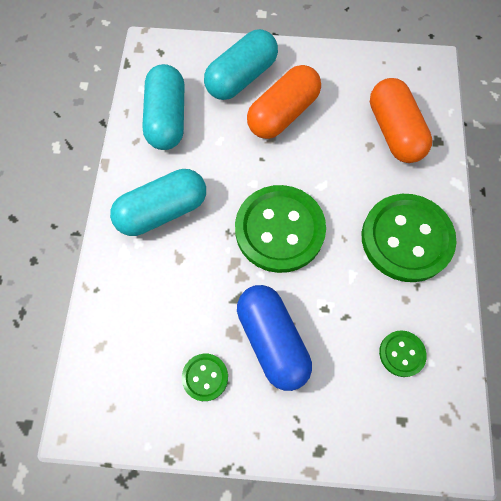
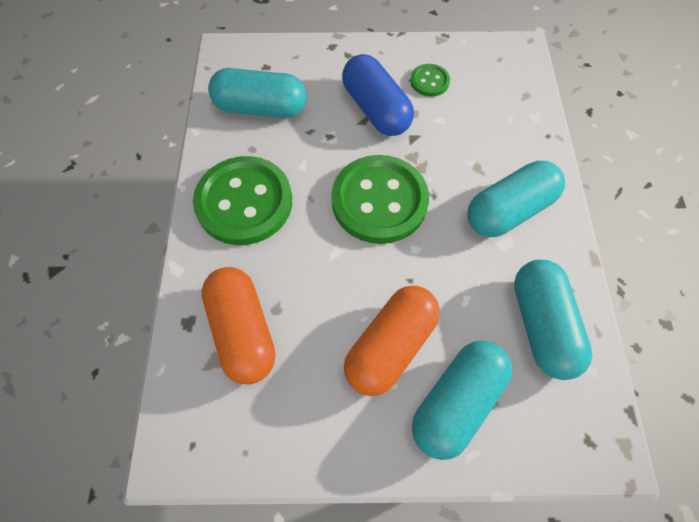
camera: 175 degrees right, 5 degrees down
(401, 353) = (261, 108): green button -> turquoise capsule

